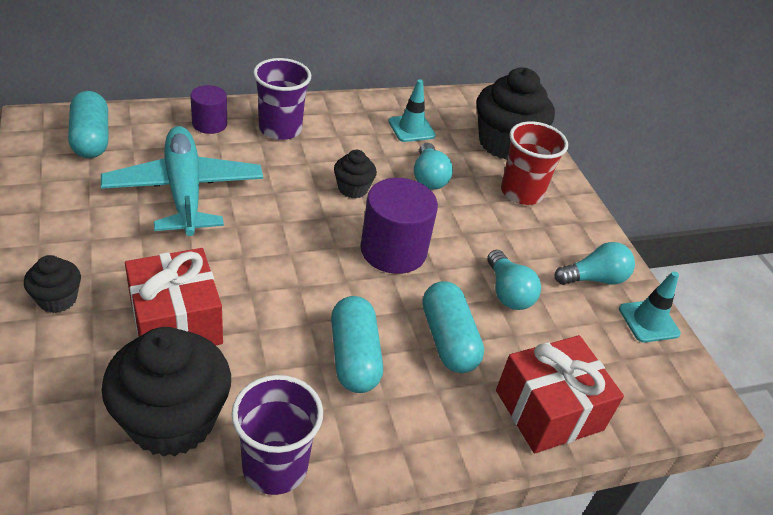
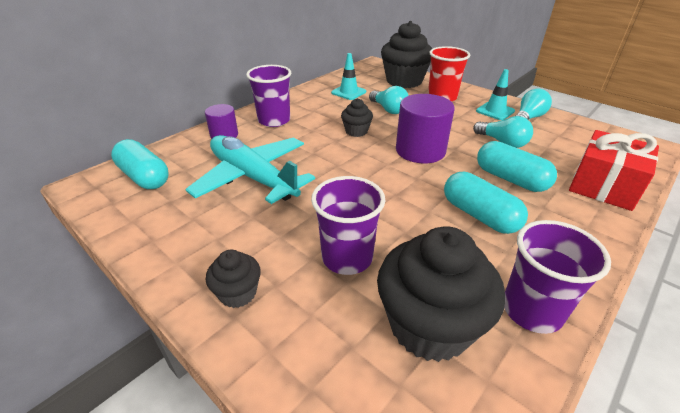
camera: 25 degrees left, 5 degrees down
(176, 322) = (347, 257): red gift -> purple cup
(648, 321) = (576, 124): turquoise traffic cone -> turquoise traffic cone (495, 111)

